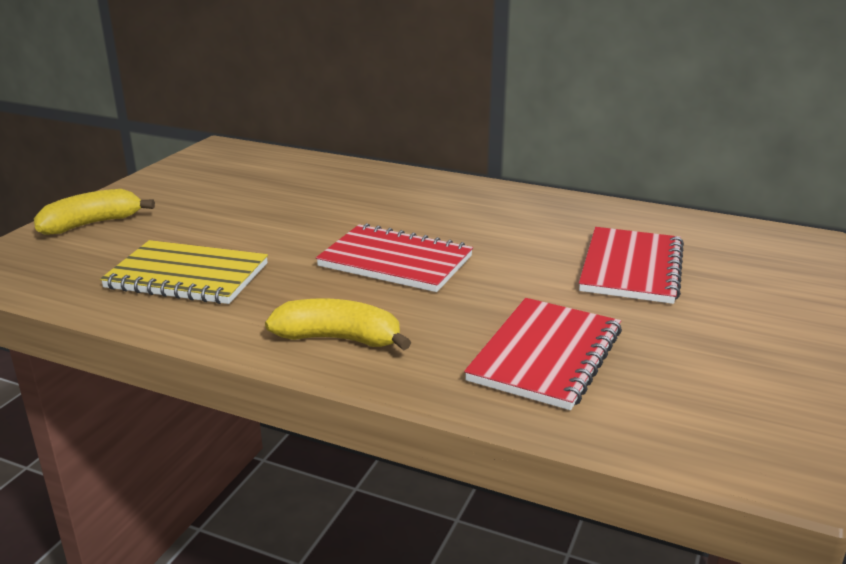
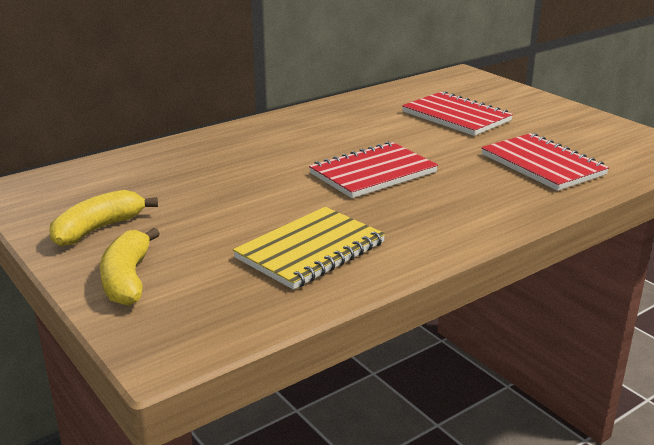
camera: 60 degrees left, 0 degrees up
(339, 339) = (473, 215): yellow banana -> yellow banana (98, 229)

